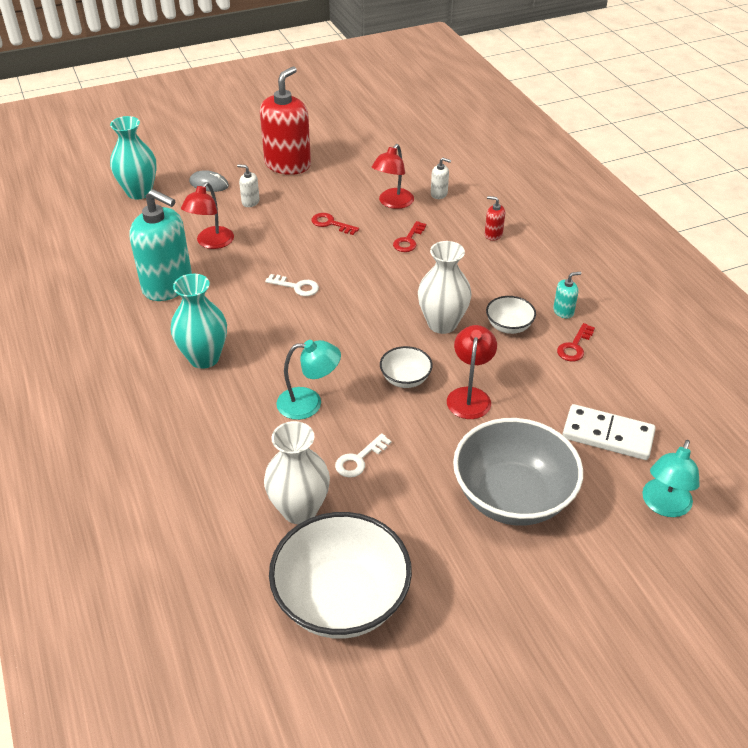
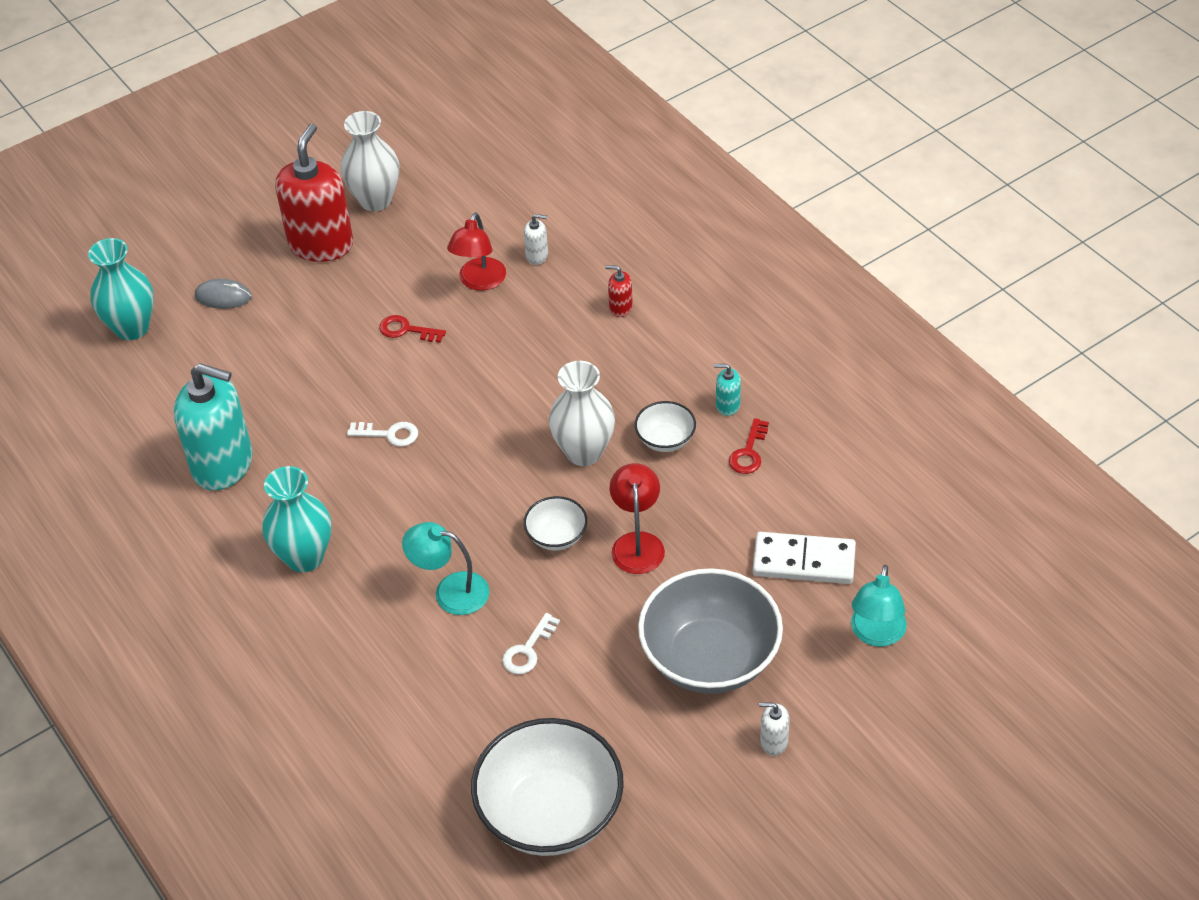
camera: 10 degrees left, 5 degrees up
(211, 243) = (257, 389): red lamp -> none
(250, 202) = (289, 315): white soap dispenser -> white soap dispenser (773, 742)
(299, 510) = (476, 724): white vase -> white vase (375, 200)
(309, 403) = (450, 591): turquoise lamp -> turquoise lamp turned 150 degrees counterclockwise
(408, 240) = (514, 337): red key -> none
(563, 311) = (727, 405): turquoise soap dispenser -> turquoise soap dispenser turned 135 degrees counterclockwise

